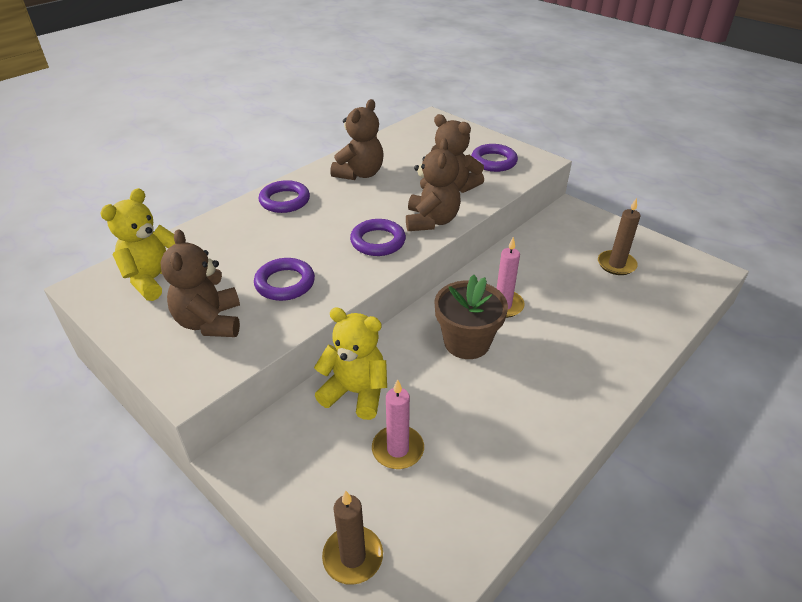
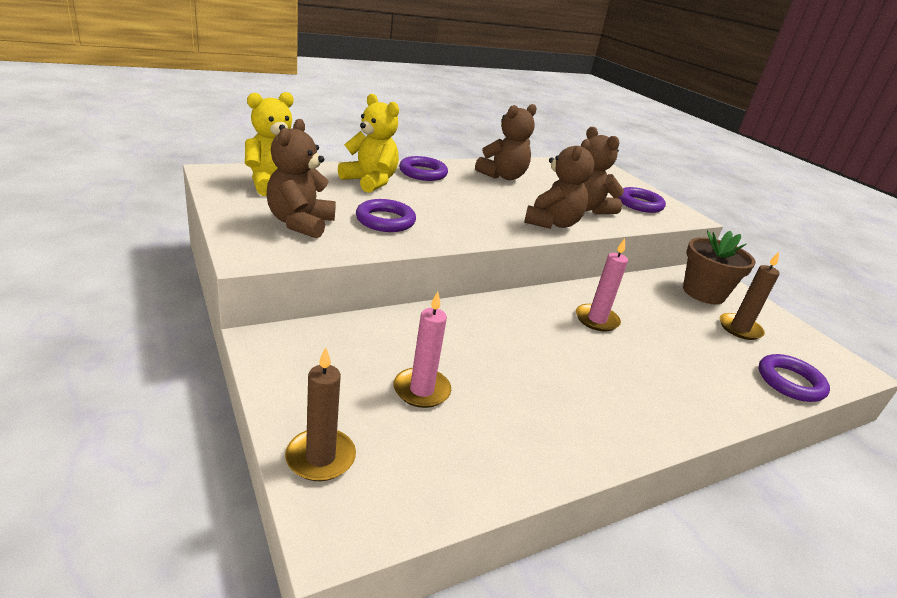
camera: 15 degrees right, 10 degrees down
(356, 392) = (407, 333): yellow teddy bear -> yellow teddy bear (370, 182)
(378, 241) = (491, 221): purple ring -> purple ring (790, 382)
(467, 342) = (542, 334): brown flower pot -> brown flower pot (703, 293)

